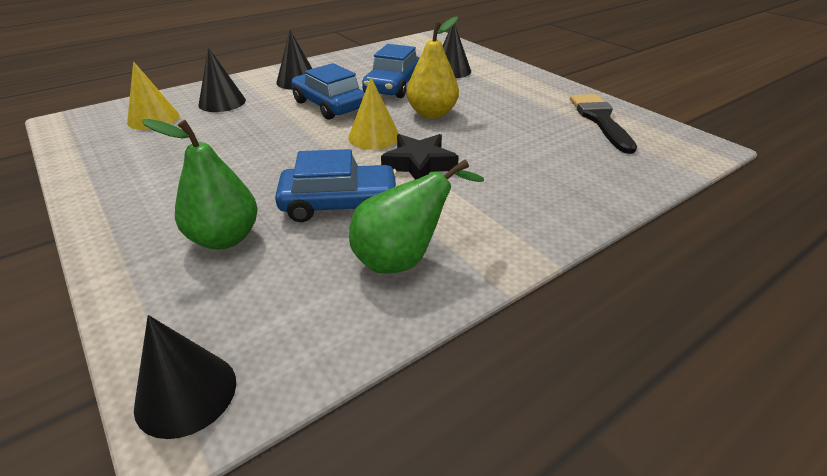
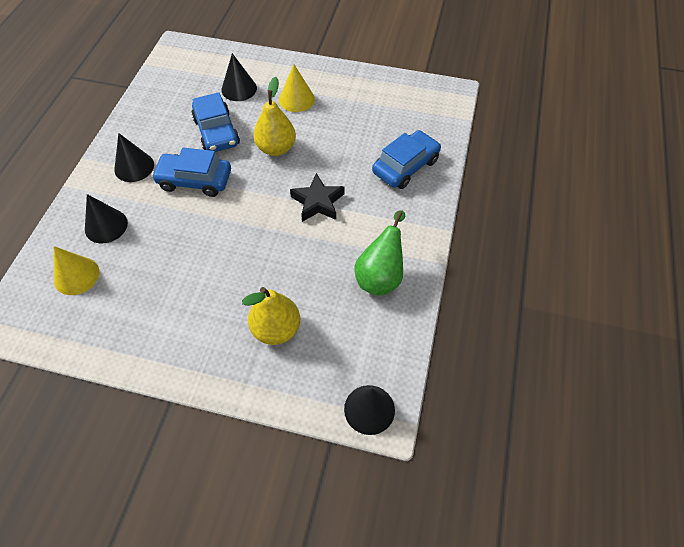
camera: 40 degrees left, 20 degrees up
(224, 238) = (276, 329): green pear -> yellow pear
(339, 204) = (308, 263): blue car -> blue car (405, 166)
(374, 137) = (264, 194): yellow cone -> yellow cone (296, 99)
(600, 120) = (382, 96): black brush -> none

